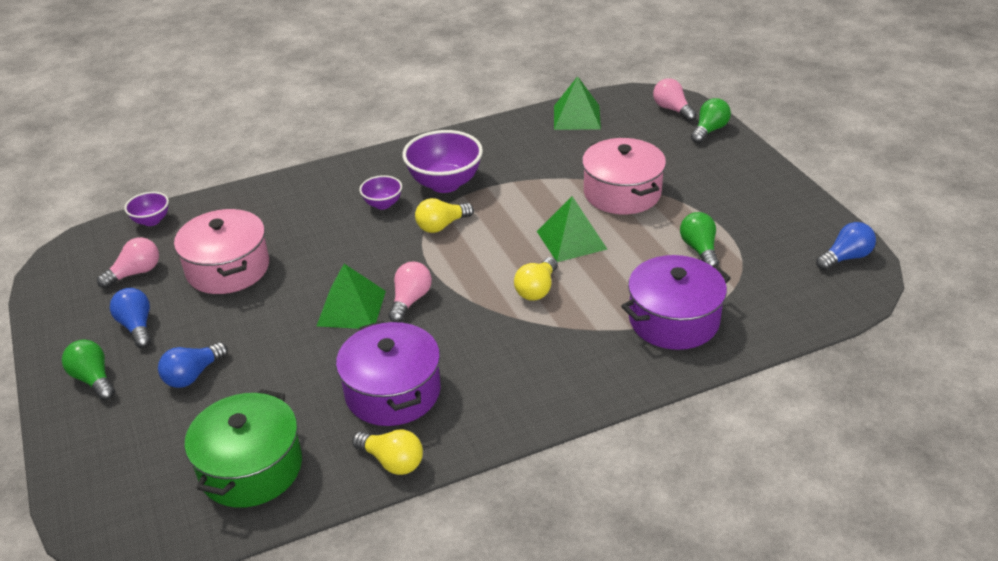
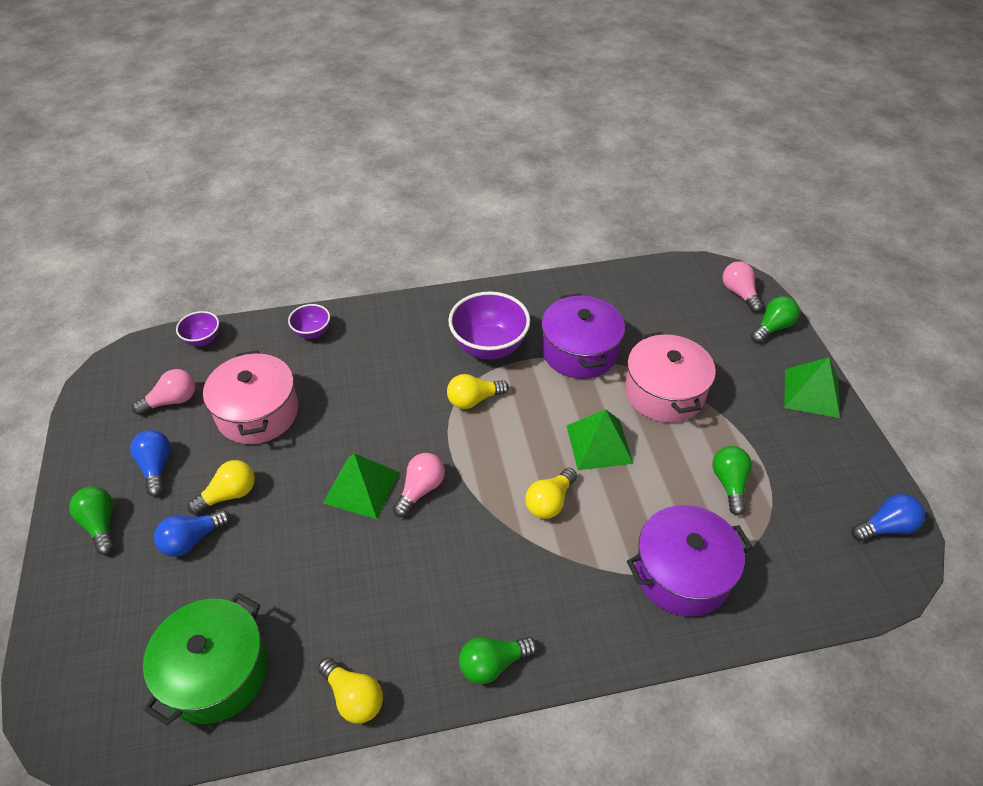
camera: 10 degrees right, 10 degrees up
(219, 335) = (229, 494): none -> yellow light bulb
(383, 204) = (423, 361): purple bowl -> purple bowl (312, 332)
(392, 392) = (376, 605): purple pot -> purple pot (579, 351)
(517, 414) = (493, 664): none -> green light bulb
(577, 117) = (639, 286): green pyramid -> green pyramid (811, 393)

